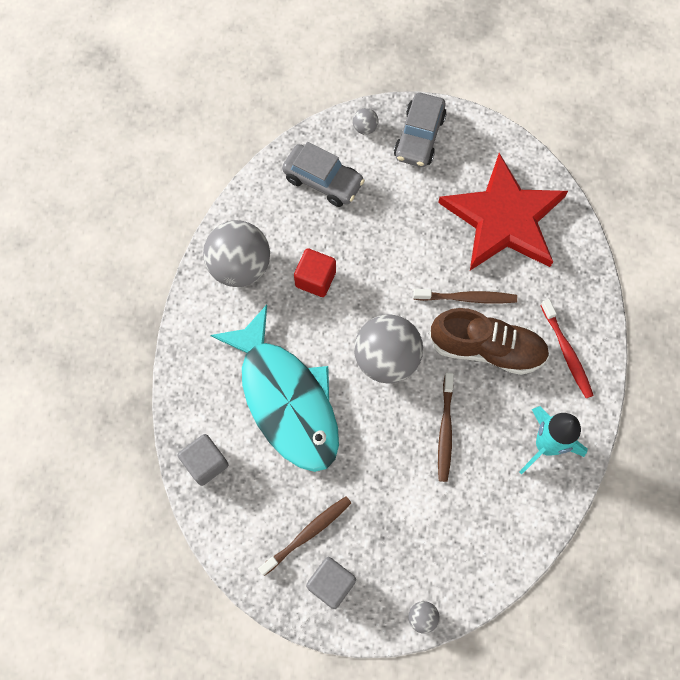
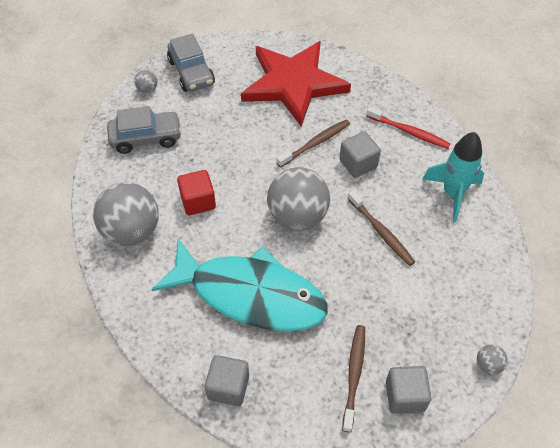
camera: 40 degrees left, 15 degrees down
(487, 348) = (358, 164): brown shoe -> grey cube

